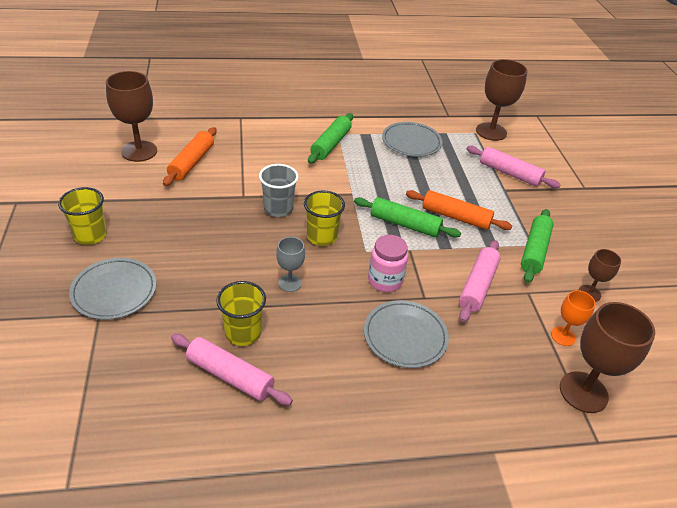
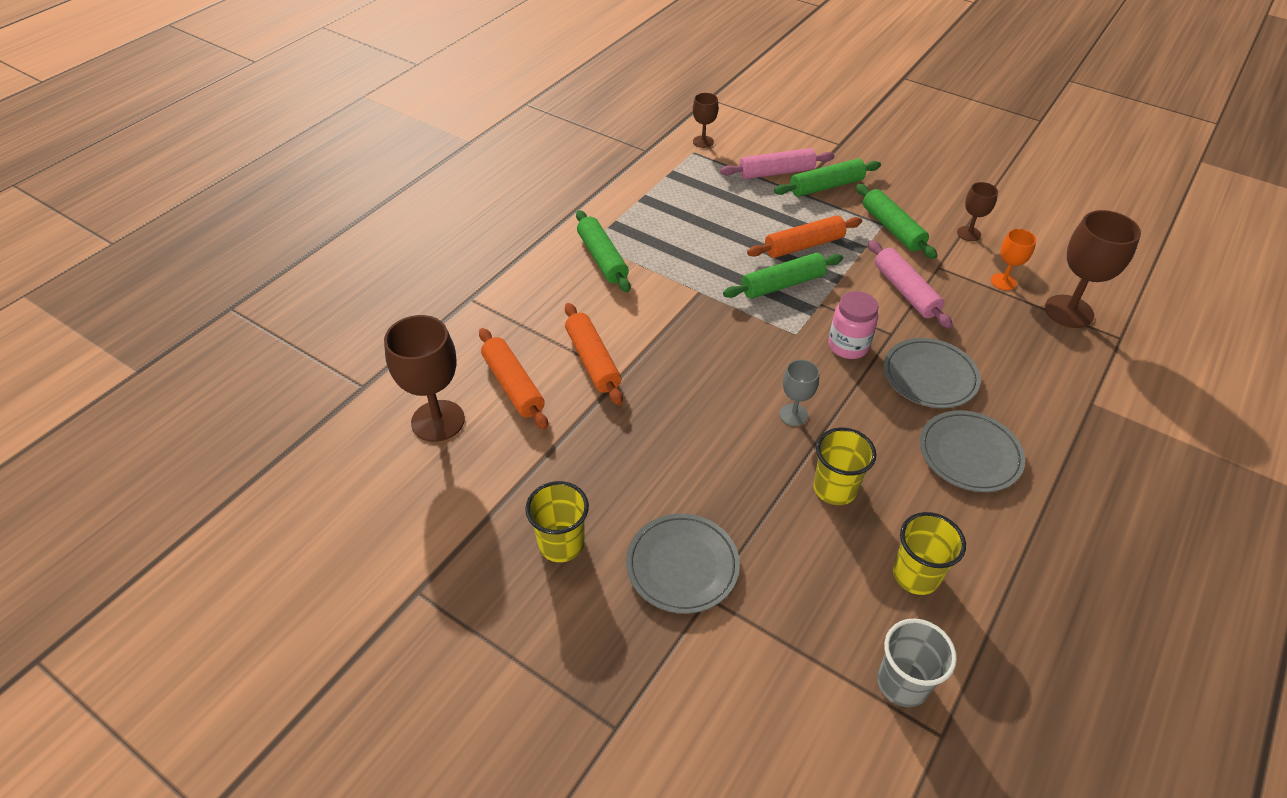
camera: 45 degrees left, 5 degrees up
(230, 375) = (885, 529): pink rolling pin -> none
(242, 180) = (592, 361): none -> orange rolling pin
(278, 209) = (670, 359): grey cup -> grey cup (902, 683)
(322, 237) = (746, 352): yellow cup -> yellow cup (916, 575)
(411, 142) = (662, 201): grey plate -> grey plate (969, 454)
(491, 132) = (703, 142): brown goblet -> brown goblet, size x0.55
(530, 201) = (826, 186): none -> green rolling pin

